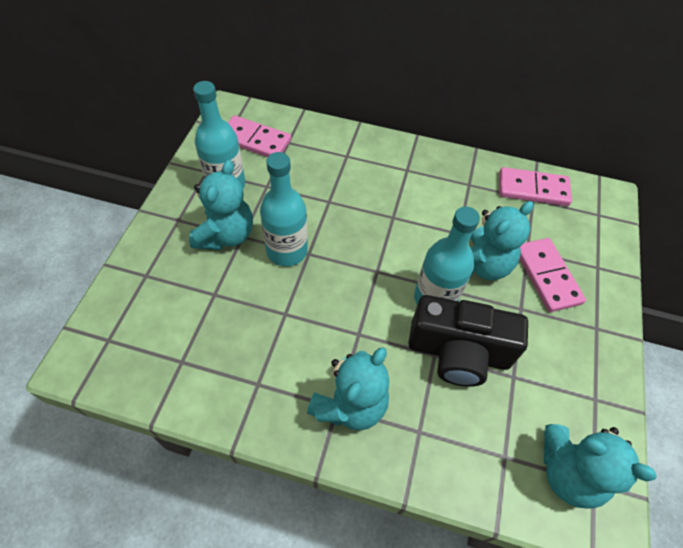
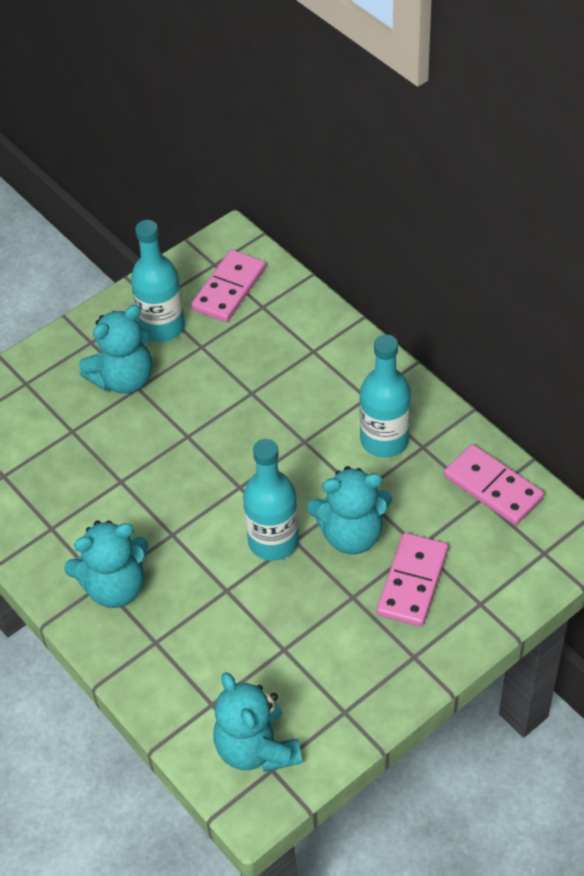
camera: 40 degrees right, 5 degrees down
(255, 140) = (229, 289): pink domino -> pink domino turned 60 degrees clockwise
(287, 251) = (169, 423): turquoise bottle -> turquoise bottle (384, 440)
(458, 352) = (250, 600): black camera -> none

